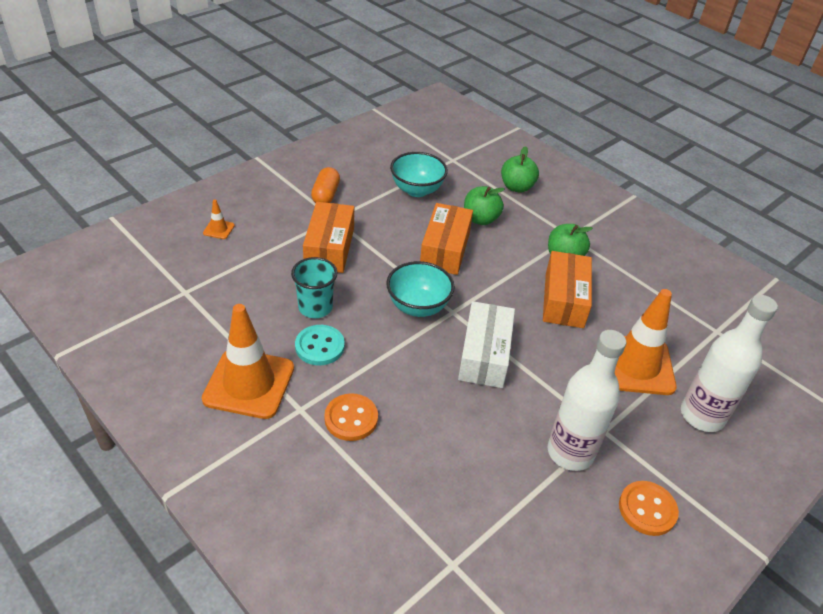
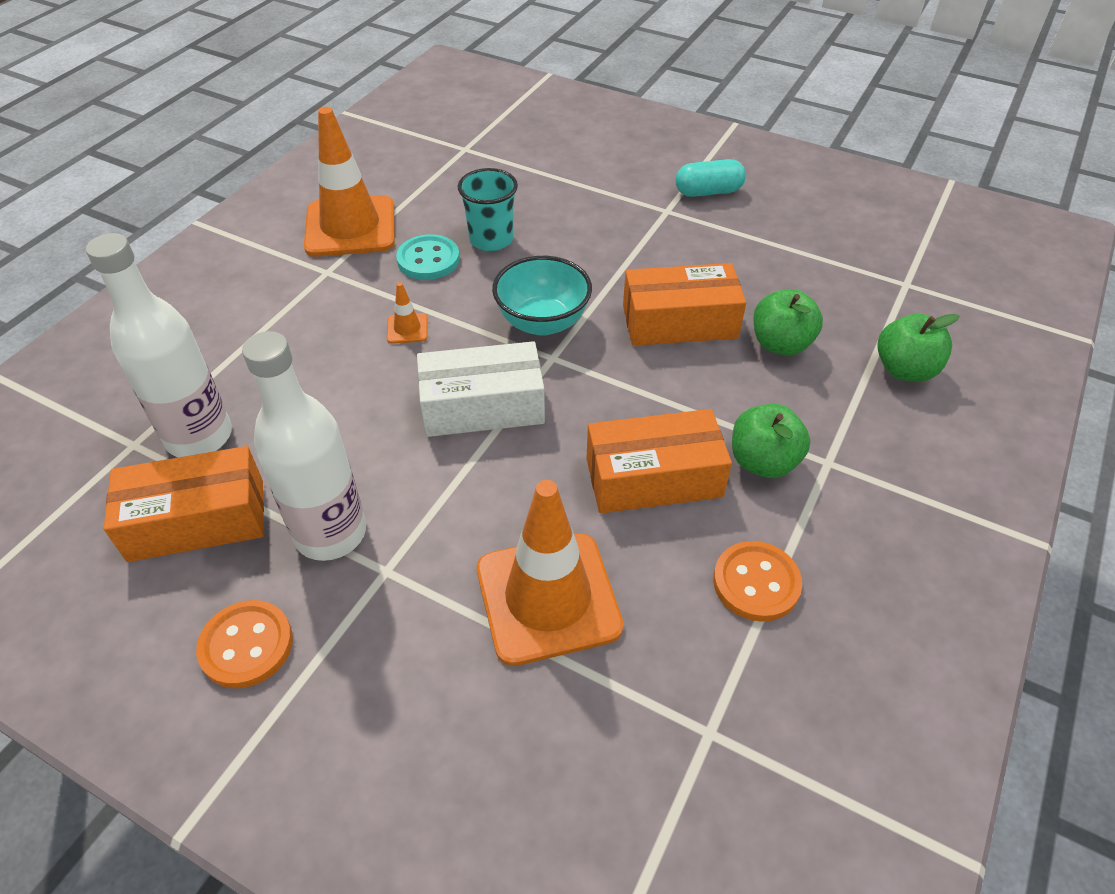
camera: 75 degrees right, 5 degrees up
(218, 229) = (579, 138): orange traffic cone -> orange traffic cone (407, 329)
(325, 195) = (708, 192): orange capsule -> turquoise capsule
(329, 248) = (605, 222): orange box -> orange box (197, 520)
(351, 418) = (325, 312): orange button -> orange button (756, 583)
(417, 190) = (793, 265): turquoise bowl -> none
(702, 416) = (467, 715): white bottle -> white bottle (199, 437)

